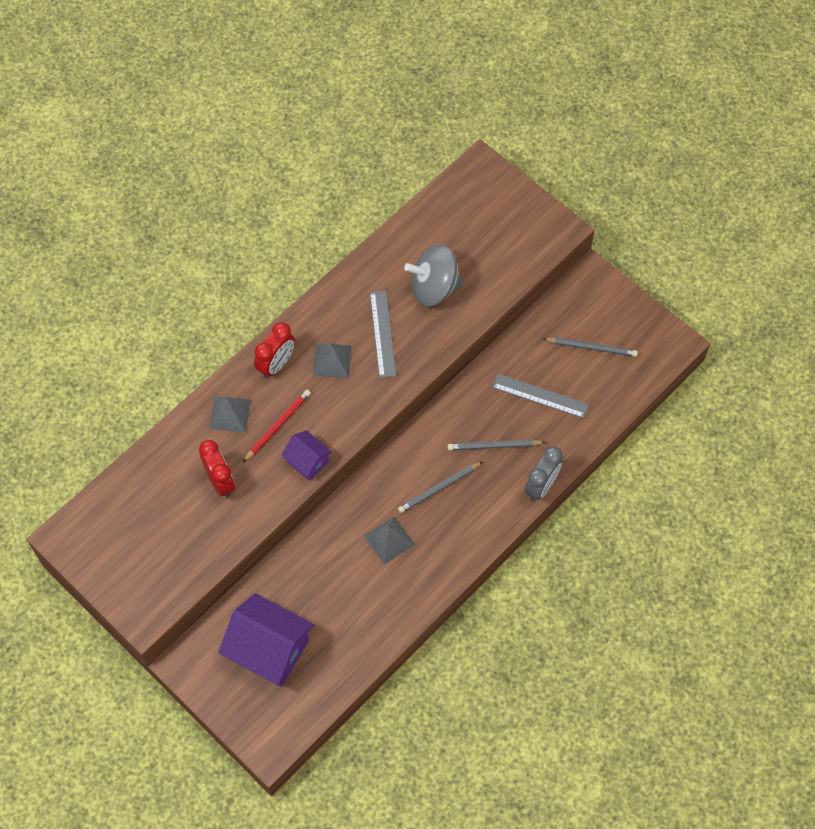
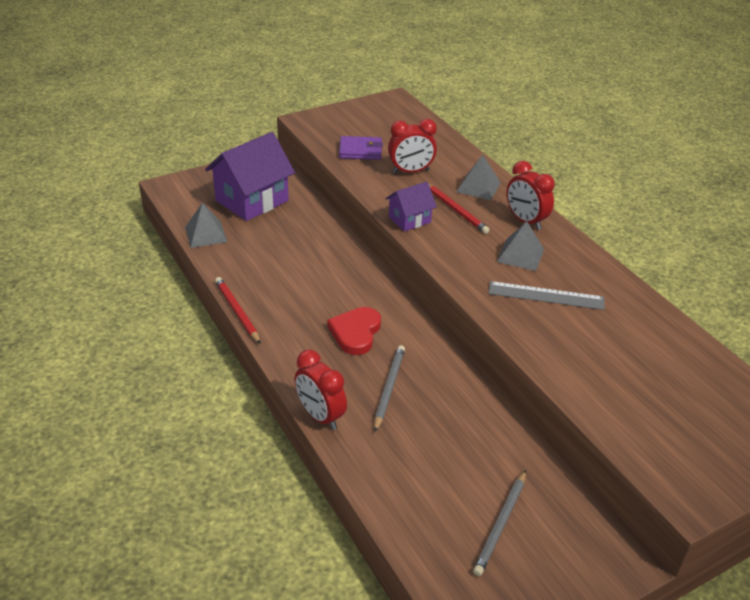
camera: 105 degrees right, 25 degrees down
(194, 540) = (360, 151): none -> purple wallet
(389, 540) = (316, 286): grey pyramid -> grey pyramid (206, 234)
(434, 288) = (603, 348): grey spinning top -> none
(439, 488) = (355, 333): grey pencil -> red heart
(447, 593) = (237, 311): none -> red pencil
(540, 395) = (442, 448): grey ruler -> none
(541, 486) = (320, 416): grey clock -> red clock

